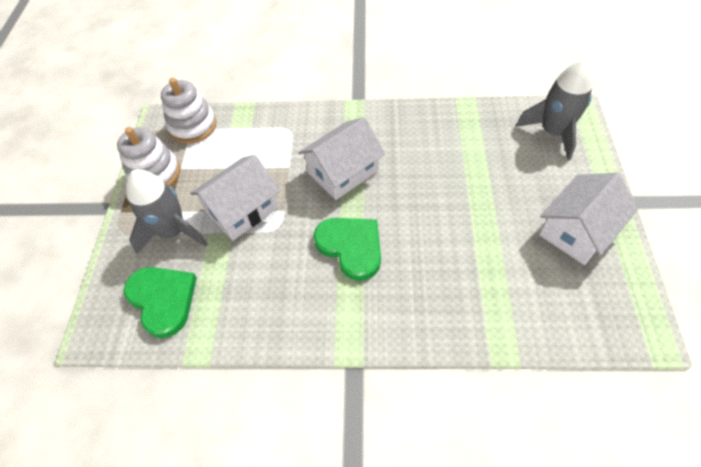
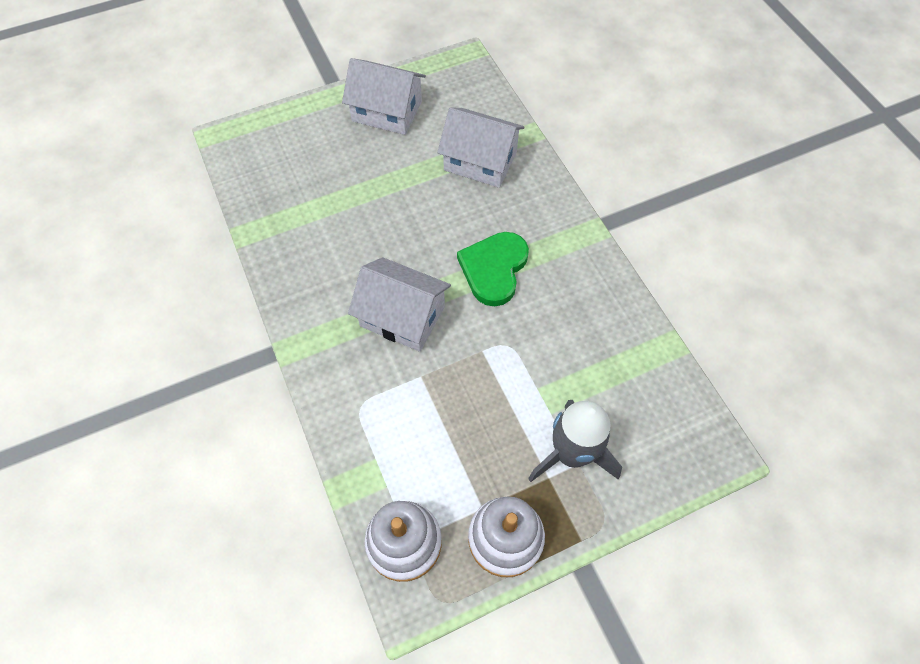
camera: 120 degrees left, 5 degrees up
(163, 300) = (648, 410): green heart -> none
(242, 209) = (504, 395): white house -> white house (480, 161)
(553, 132) = (266, 149): grey rocket -> none

